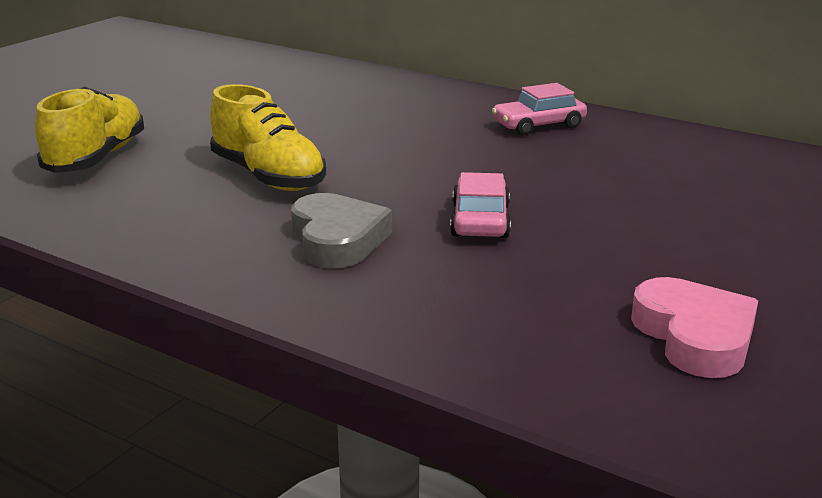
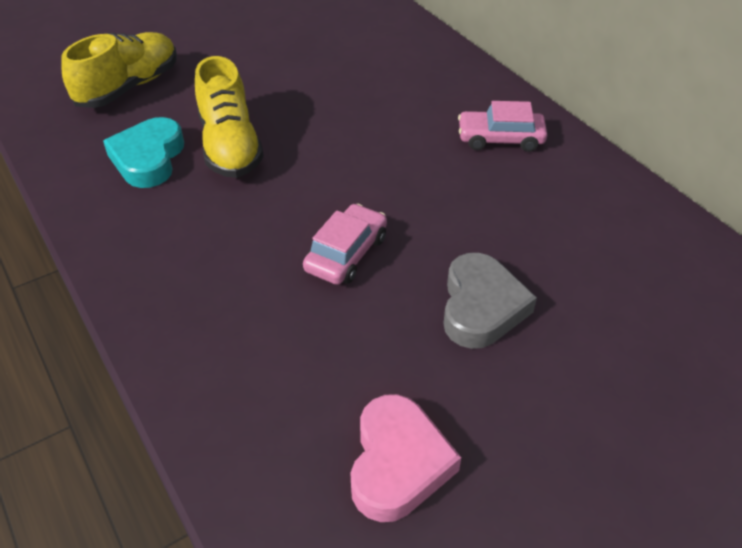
camera: 25 degrees right, 20 degrees up
(182, 201) = (148, 158): none -> turquoise heart
(337, 239) = (221, 241): grey heart -> grey heart (481, 307)

